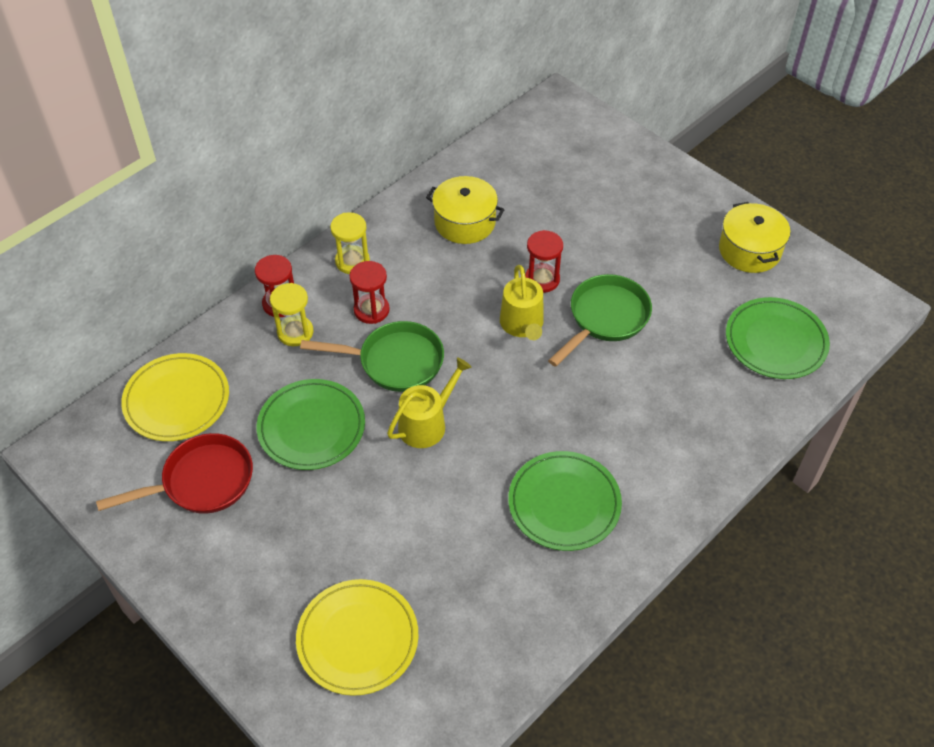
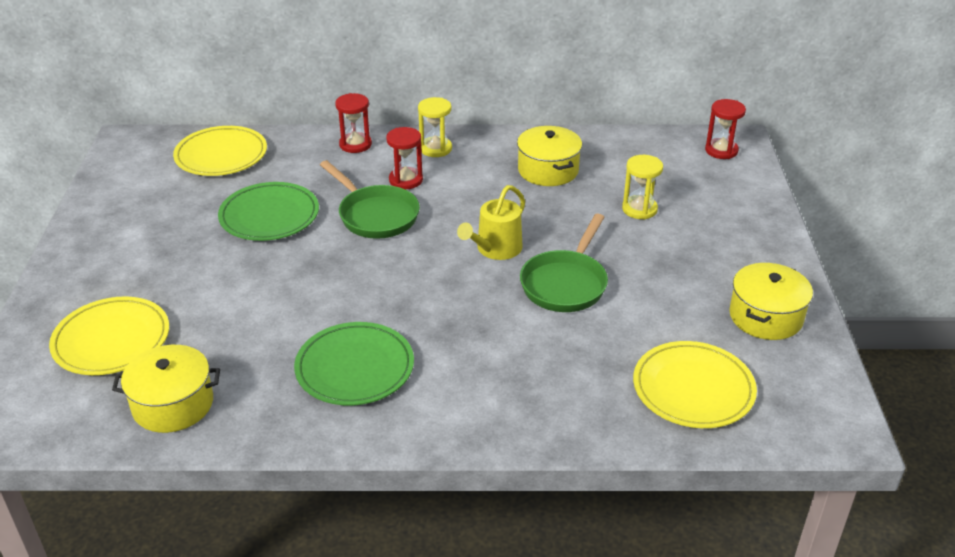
camera: 45 degrees right, 15 degrees down
(201, 482) = (168, 201): red pan -> none
(295, 332) = (340, 163): yellow hourglass -> yellow hourglass (639, 209)
(426, 424) = (340, 260): yellow watering can -> none
(485, 644) = (173, 404): none -> yellow pot
(542, 279) = (553, 233): red hourglass -> red hourglass (721, 150)
(605, 318) = (566, 283): green pan -> green pan turned 120 degrees clockwise
(775, 341) = (693, 389): green plate -> yellow plate

